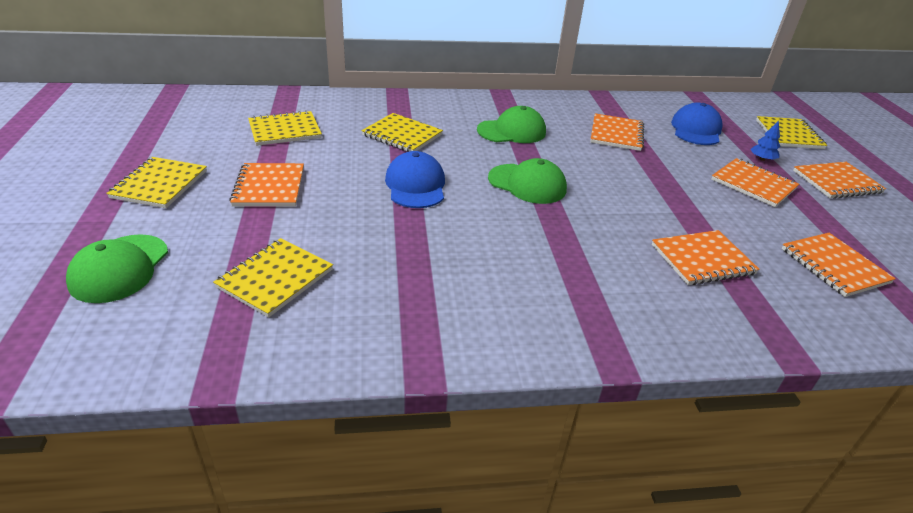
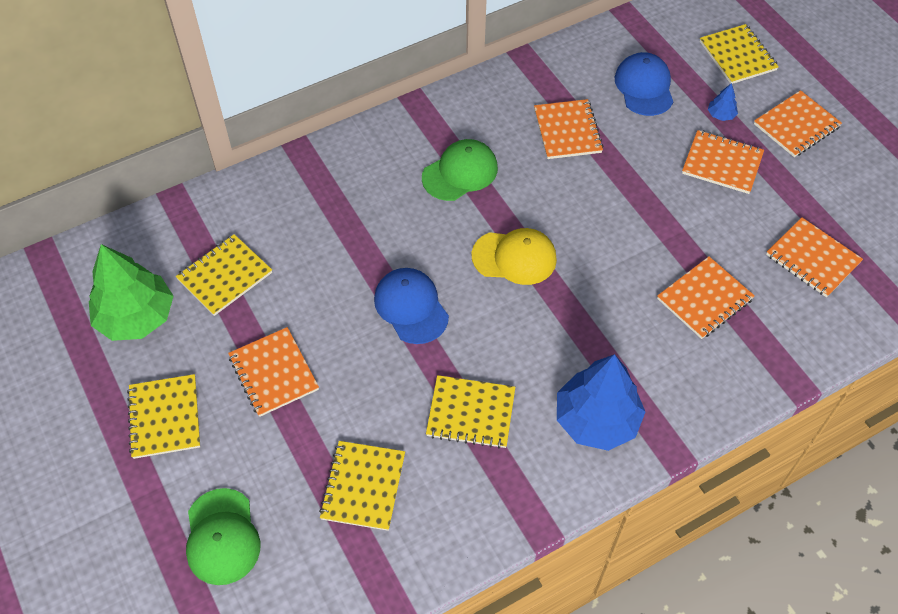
camera: 20 degrees left, 20 degrees up
(200, 131) = (136, 317): none -> green tree
(402, 135) = (351, 230): yellow notebook -> yellow notebook (471, 413)
(527, 184) = (514, 257): green cap -> yellow cap
(542, 308) = (596, 420): none -> blue tree

